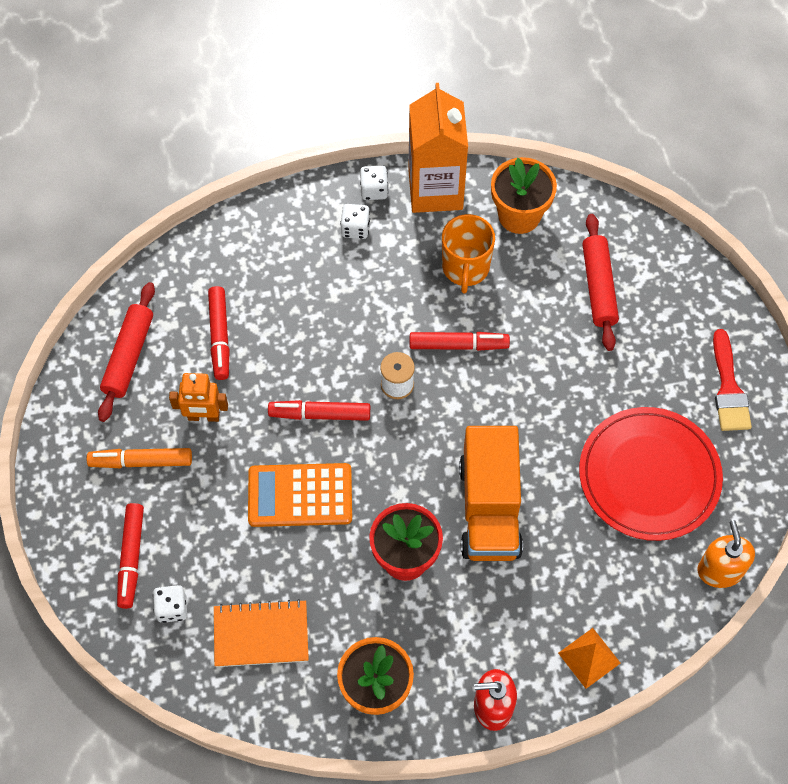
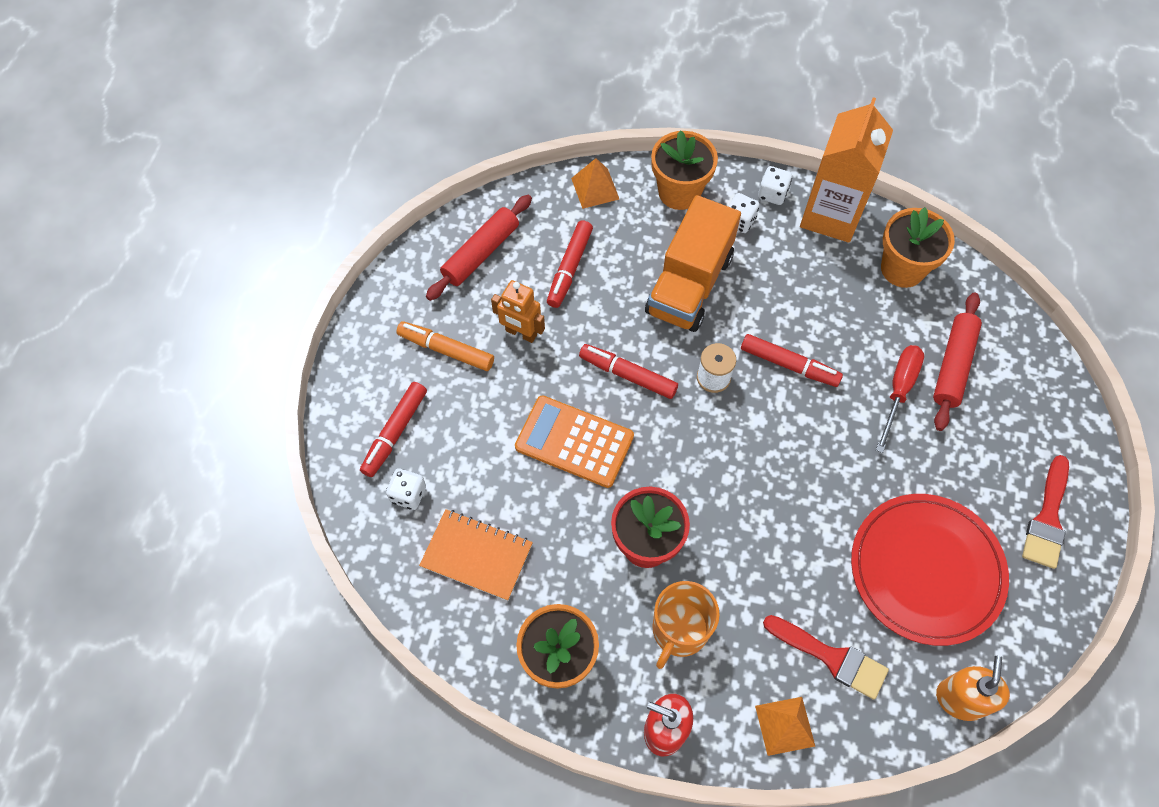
camera: 25 degrees right, 0 degrees up
(207, 250) = (595, 188): none -> orange pyramid
(288, 222) = (679, 192): none -> orange flower pot
(465, 268) = (828, 296): orange mug -> orange mug (679, 630)
(489, 509) = (750, 532): orange truck -> orange truck (689, 285)
(562, 329) = (898, 391): none -> red screwdriver
(602, 584) = (831, 657): none -> red brush

